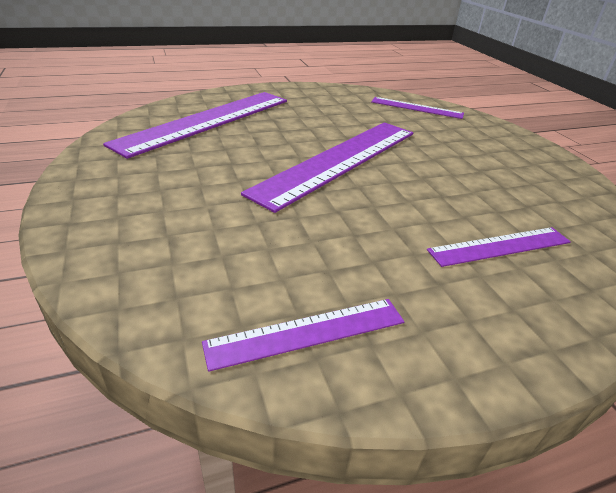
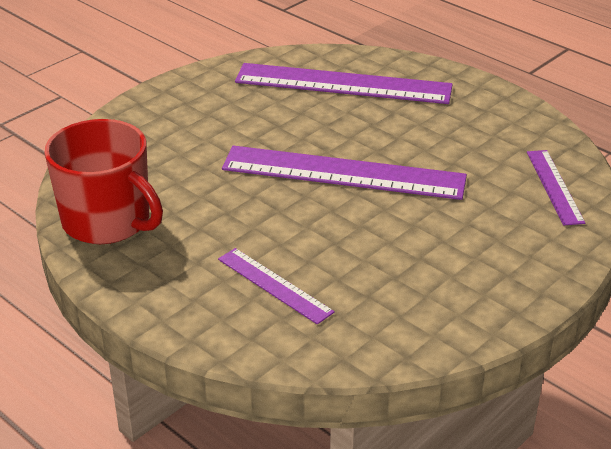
camera: 65 degrees right, 0 degrees up
(307, 332) = (108, 221): purple ruler -> red mug

